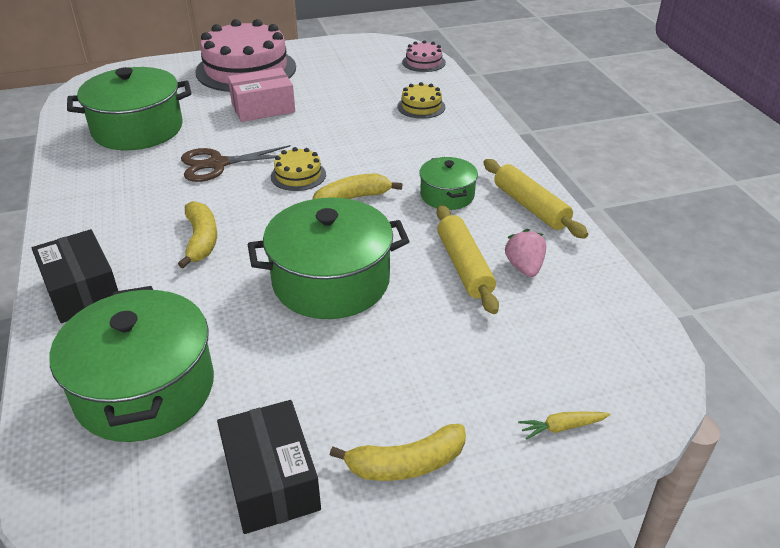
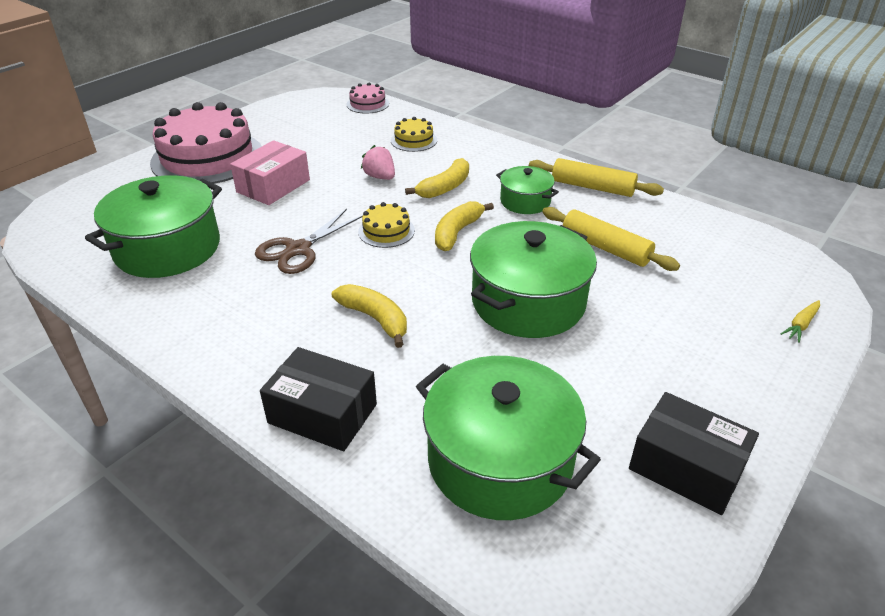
camera: 35 degrees left, 0 degrees up
(406, 464) = (751, 401): yellow banana -> yellow banana (444, 187)
(524, 267) = (644, 231): pink strawberry -> pink strawberry (380, 177)

